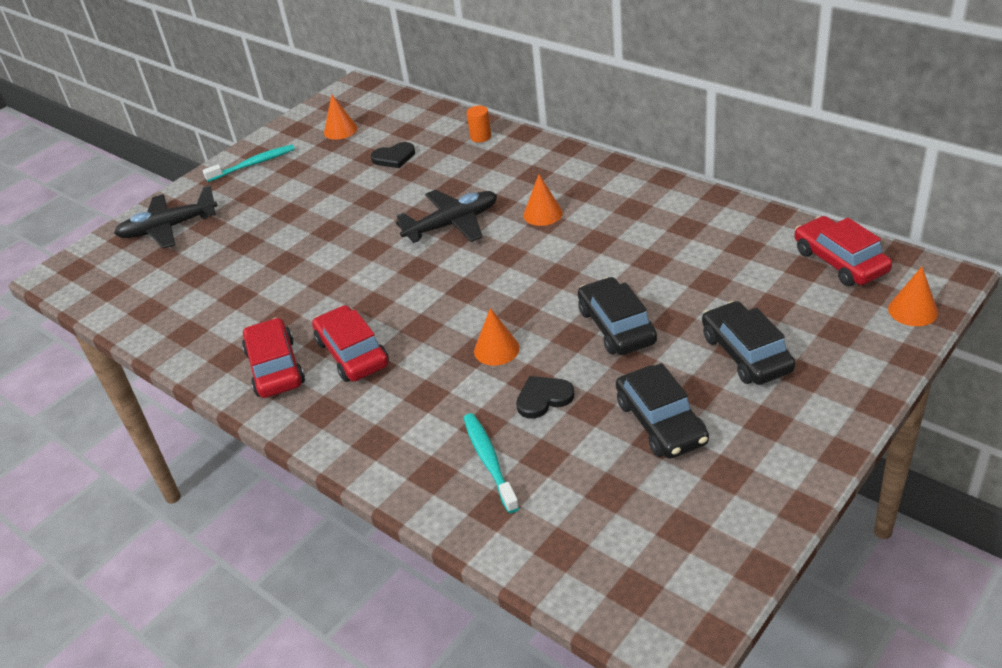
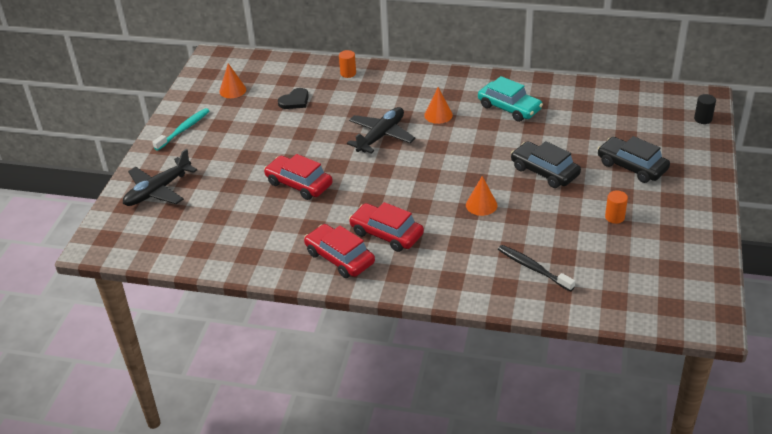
camera: 30 degrees left, 0 degrees up
(489, 461) = (533, 268): turquoise toothbrush -> black toothbrush
(543, 398) = (535, 224): black heart -> none
(640, 226) = (509, 108): none -> turquoise car
(661, 422) = (614, 217): black car -> orange cylinder
(840, 261) = (644, 101): red car -> red car (299, 184)
(913, 310) = (703, 119): orange cone -> black cylinder

